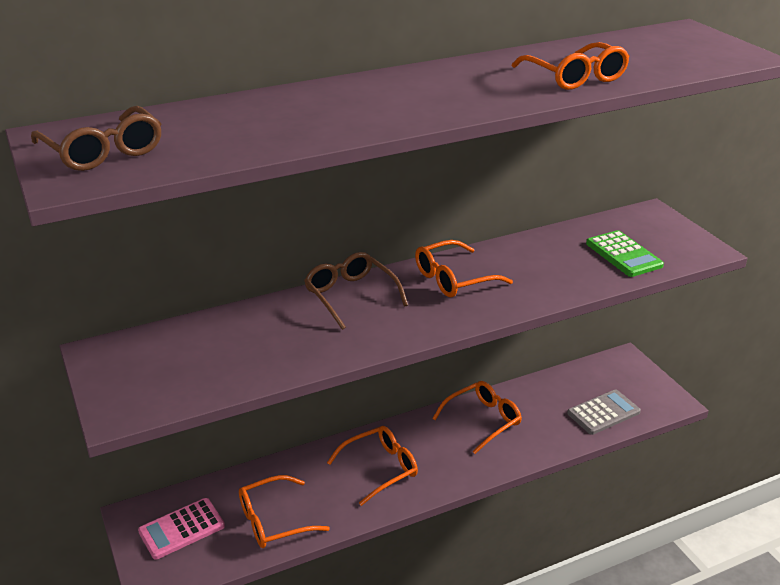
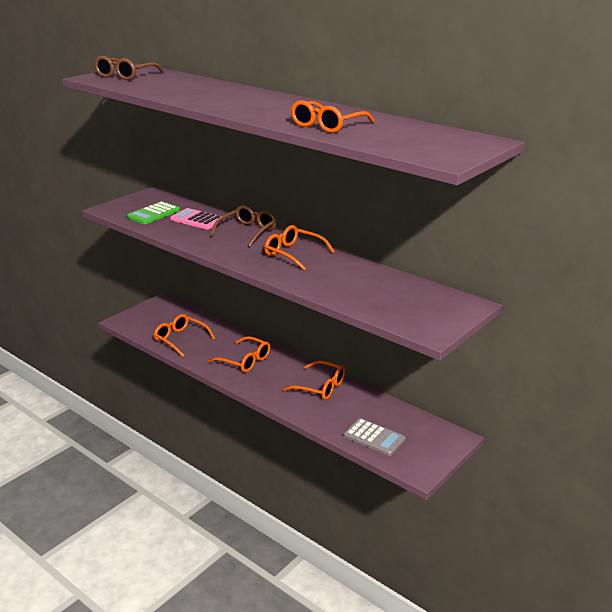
camera: 65 degrees right, 5 degrees down
(182, 529) = (160, 317): pink calculator -> pink calculator (197, 220)
(623, 255) = (386, 301): green calculator -> green calculator (153, 214)

